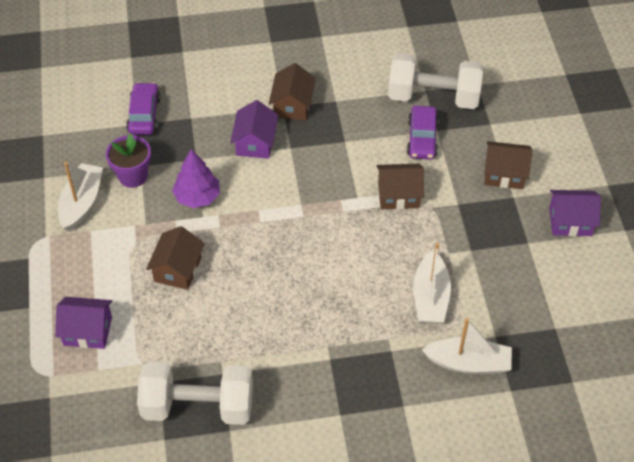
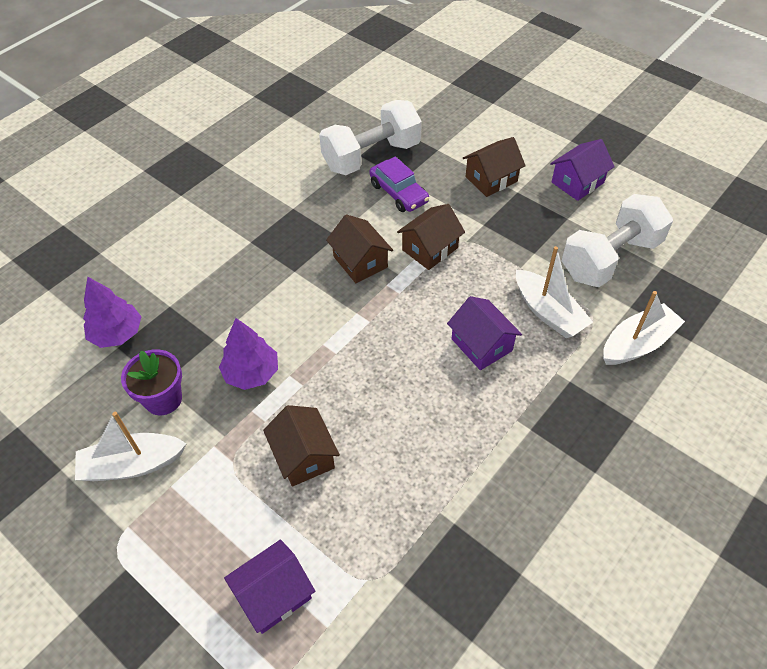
camera: 40 degrees left, 0 degrees up
(81, 203) = (132, 465): white boat -> white boat turned 75 degrees counterclockwise
(144, 115) = (117, 334): purple car -> purple tree
(198, 406) = (467, 576): white dumbbell -> white dumbbell (610, 258)
(255, 142) = (257, 287): purple house -> purple house (481, 344)
(292, 105) = (258, 235): brown house -> brown house (360, 262)

